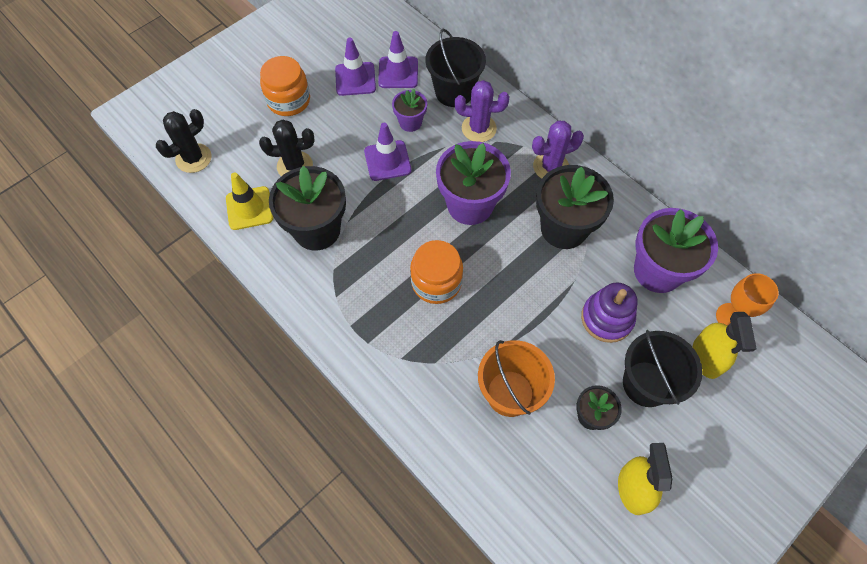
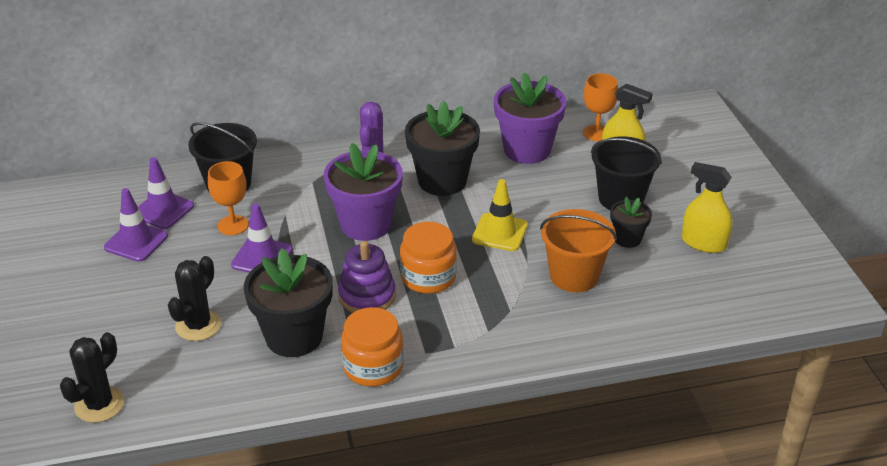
camera: 60 degrees left, 25 degrees down
(193, 158) = (99, 405): black cactus -> black cactus turned 45 degrees clockwise
(249, 208) = (216, 379): yellow traffic cone -> yellow traffic cone (500, 232)
(288, 100) = (106, 300): orange jar -> orange jar (373, 367)
(410, 122) = (233, 225): purple flower pot -> orange goblet
(479, 128) = (287, 186): purple cactus -> none
(607, 318) = (547, 194): purple stacking toy -> purple stacking toy (367, 296)

